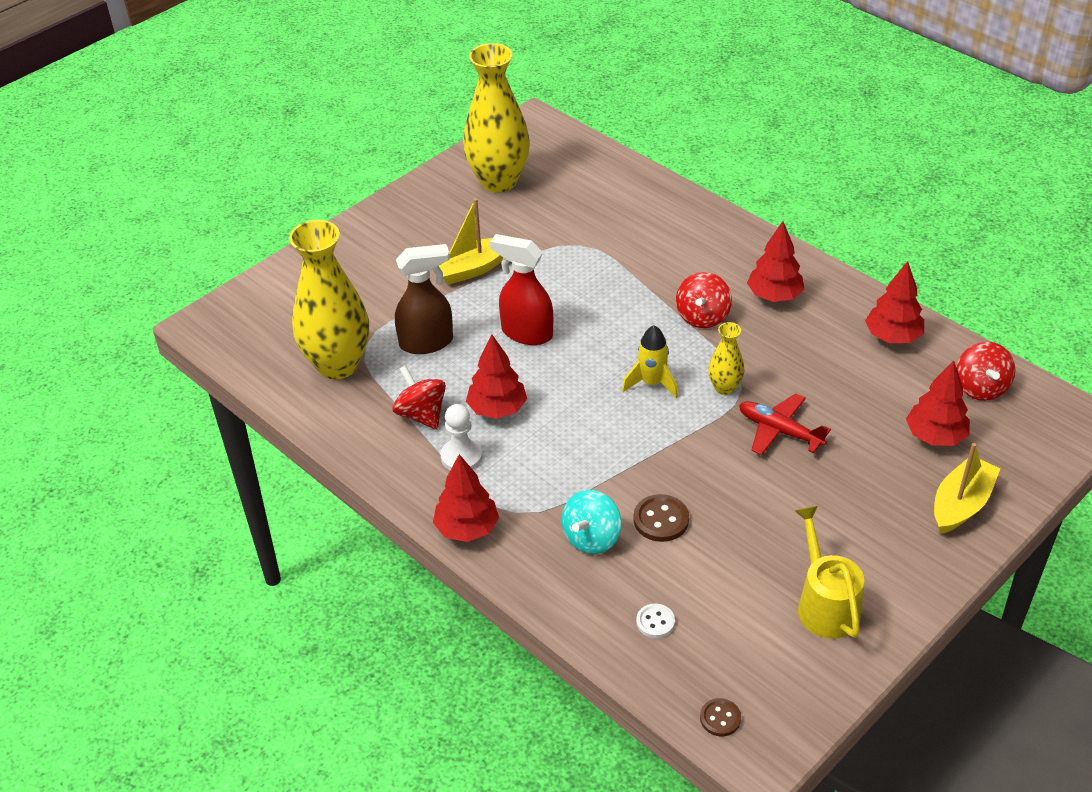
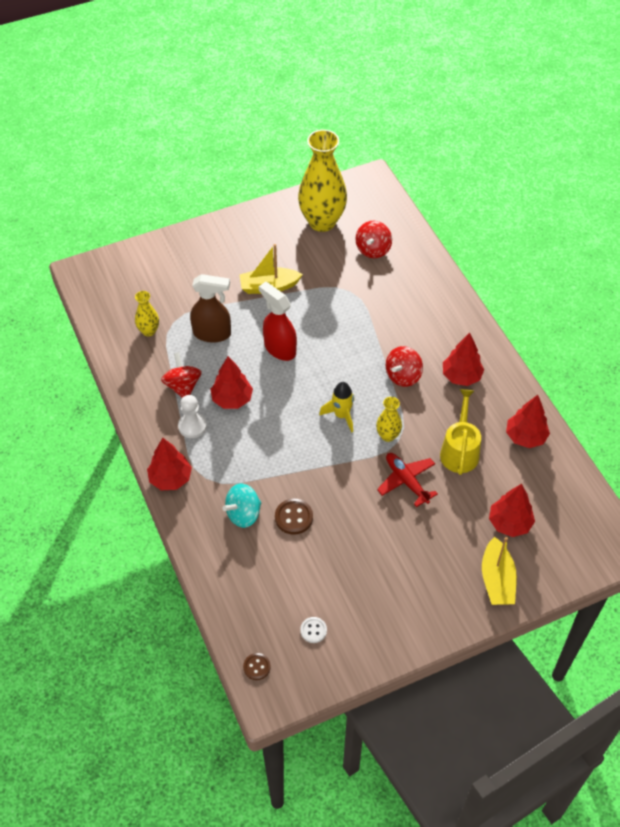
camera: 20 degrees right, 10 degrees up
(338, 365) = (149, 331): yellow vase -> yellow vase, size x0.46
(655, 622) = (252, 587): white button -> white button (313, 630)
(825, 604) = (365, 616): yellow watering can -> yellow watering can (459, 450)
(961, 504) = (497, 580): yellow boat -> yellow boat turned 120 degrees clockwise
(980, 388) = (563, 498): red spinning top -> red spinning top (373, 249)

